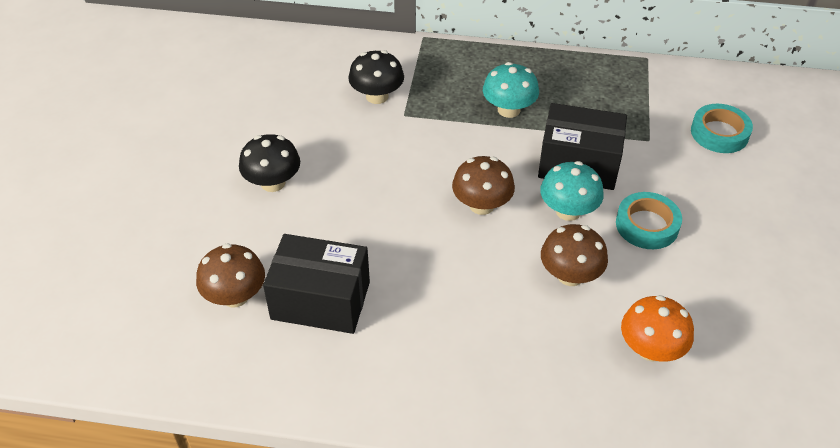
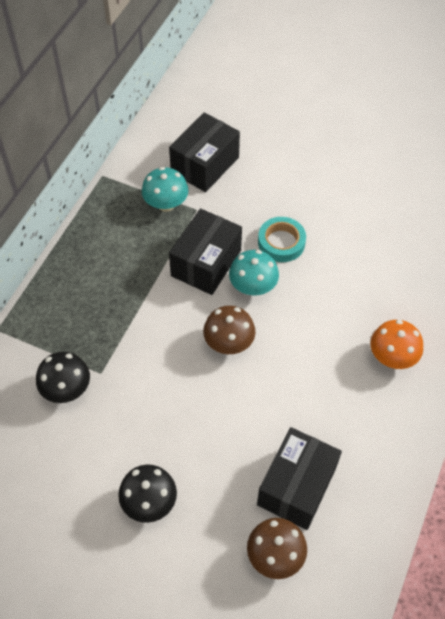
camera: 75 degrees left, 10 degrees up
(508, 110) = (126, 291): turquoise mushroom -> turquoise mushroom (166, 204)
(570, 275) = (315, 306): brown mushroom -> none
(651, 349) = (389, 280): orange mushroom -> orange mushroom (392, 356)
(719, 133) = (205, 165): turquoise tape -> black box

